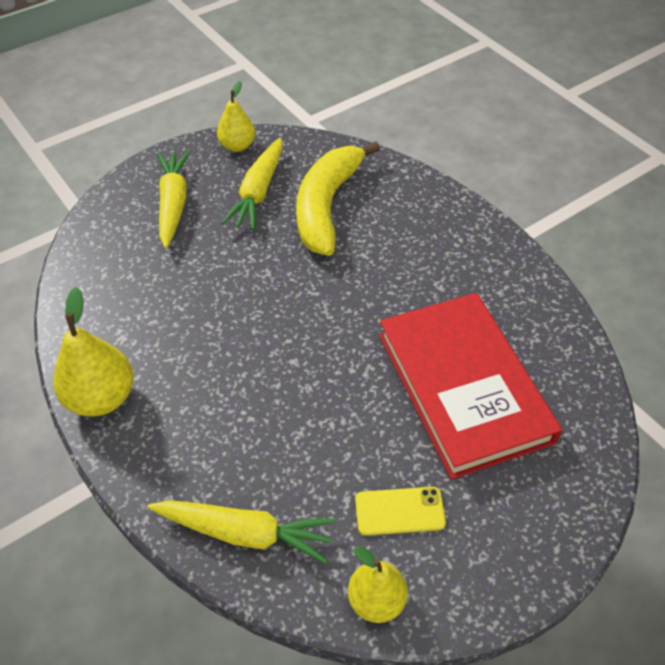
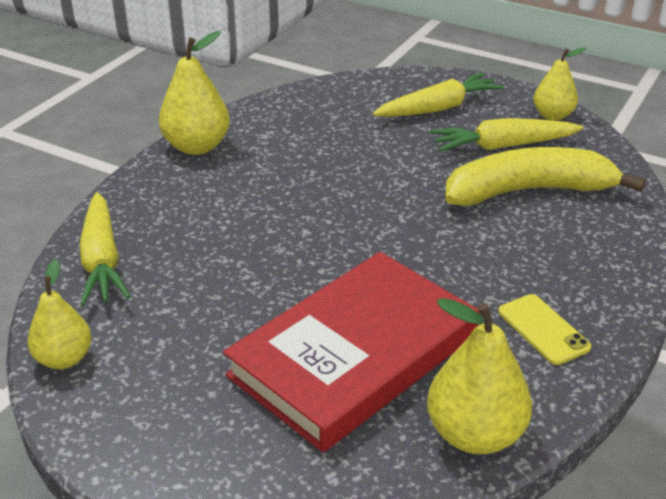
camera: 65 degrees right, 15 degrees down
(399, 511) = (168, 348): yellow phone -> yellow phone (543, 329)
(567, 352) = (475, 434): none -> yellow pear

